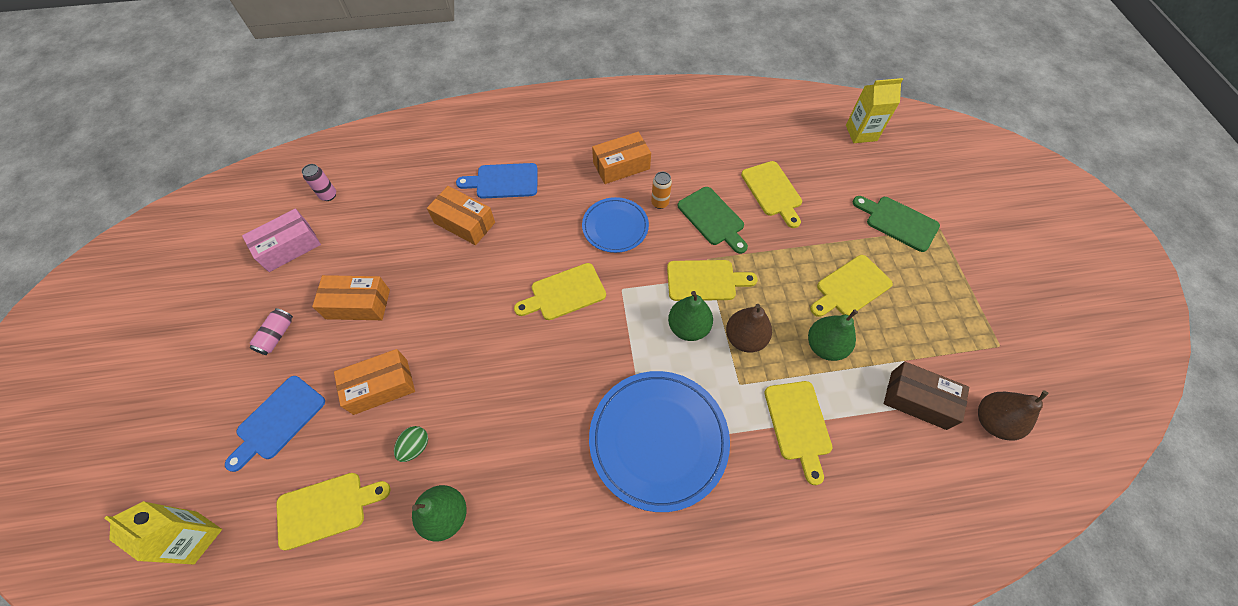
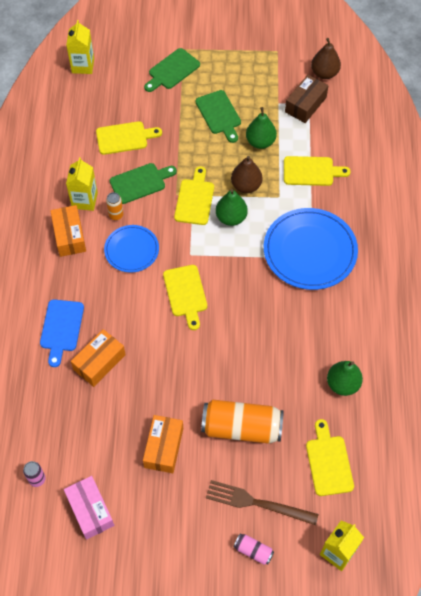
camera: 80 degrees left, 0 degrees up
(277, 336) = (181, 512): pink can -> pink can (253, 551)
(278, 420) = (257, 503): blue cutting board -> brown fork
(381, 386) = (241, 428): orange box -> orange can
(415, 447) = (292, 403): green egg -> none
(672, 170) = (84, 200): none -> yellow carton
(850, 287) = (219, 114): yellow cutting board -> green cutting board

